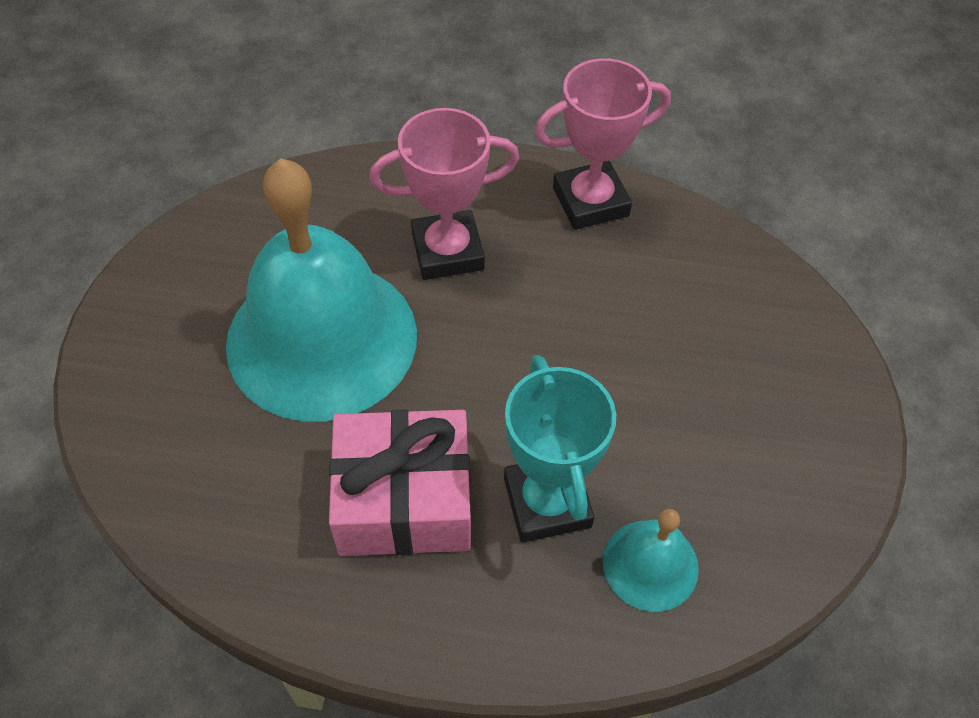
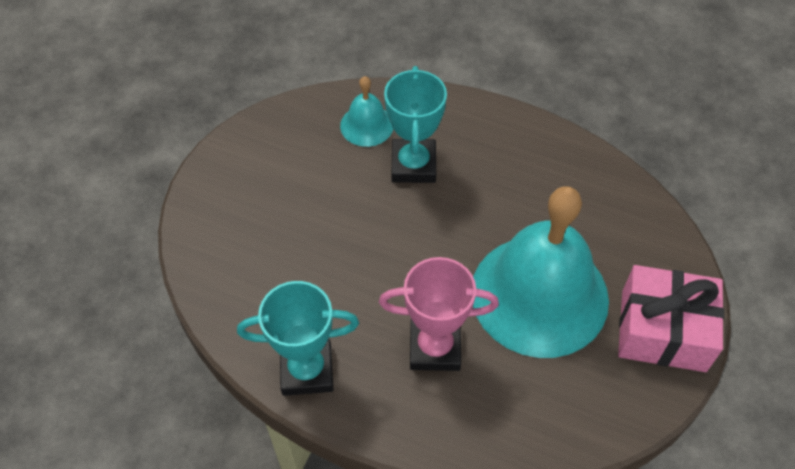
camera: 165 degrees left, 0 degrees up
(404, 500) = (497, 182): pink gift -> pink gift (663, 330)
(590, 202) = (307, 370): pink trophy -> turquoise trophy

